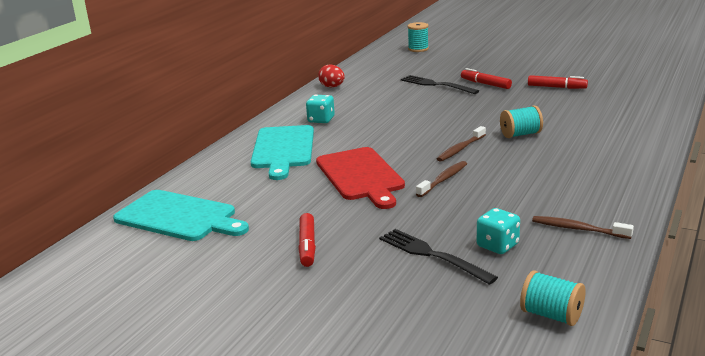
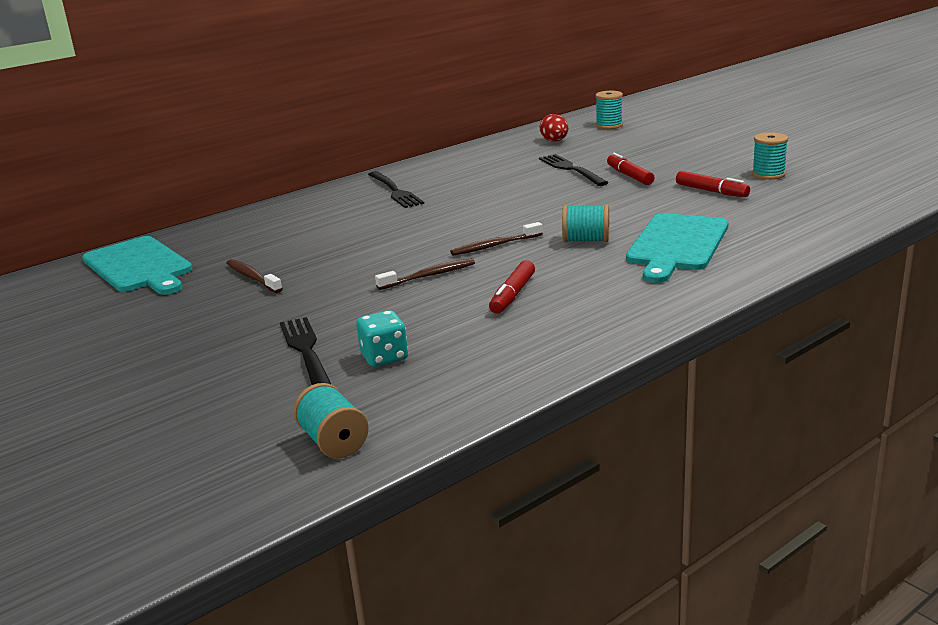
camera: 25 degrees right, 0 degrees up
(283, 149) = (317, 216): turquoise cutting board -> turquoise cutting board (676, 245)
(307, 246) = (207, 317): red marker -> red marker (512, 295)
(321, 120) = (395, 191): turquoise dice -> black fork
(332, 87) = (455, 157): red egg -> red egg (554, 141)
(360, 176) = (352, 257): red cutting board -> none
(577, 71) = (768, 174): none -> turquoise spool
(578, 229) = (495, 358): brown toothbrush -> brown toothbrush (252, 277)

